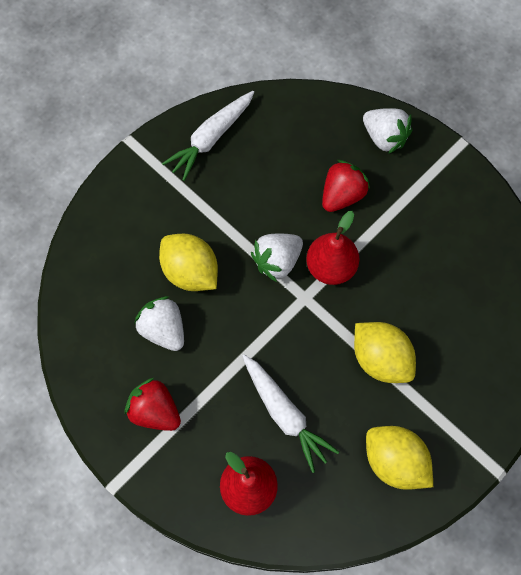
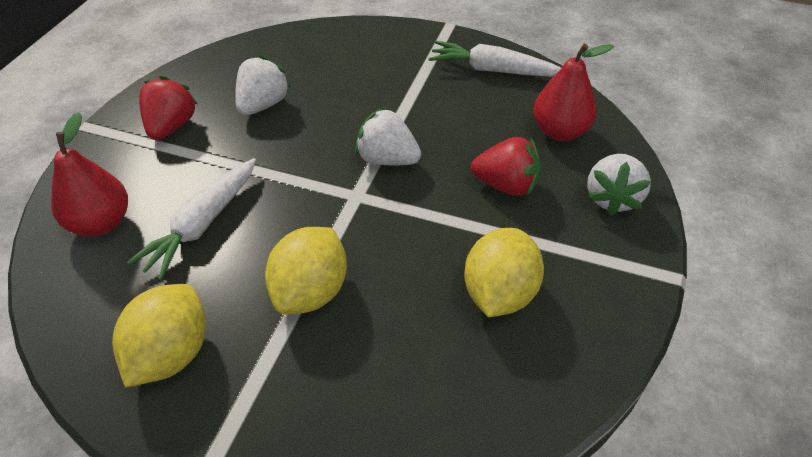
camera: 65 degrees right, 20 degrees down
(190, 272) = (336, 102): yellow lemon -> yellow lemon (499, 293)
(331, 267) = (407, 205): red pear -> red pear (559, 131)

